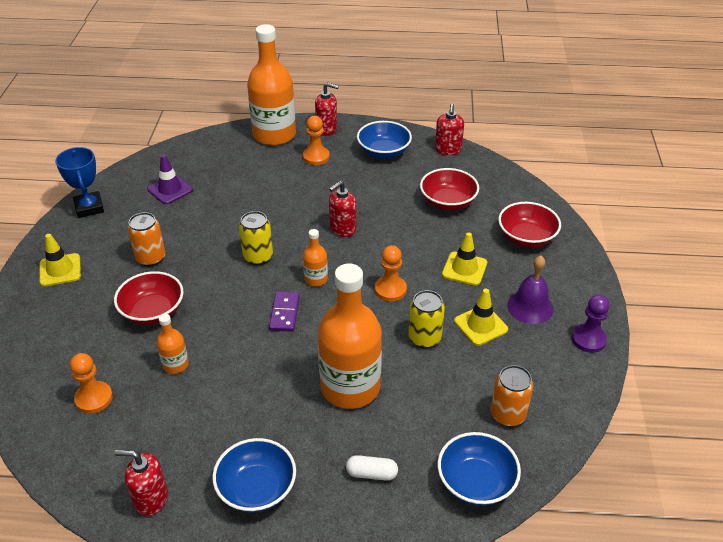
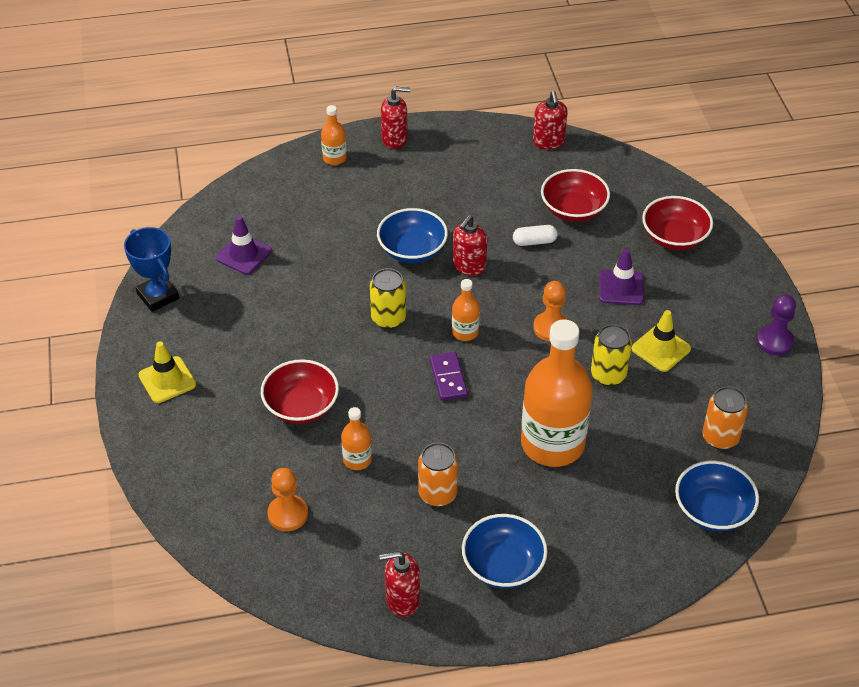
camera: 15 degrees left, 5 degrees up
(151, 258) = (266, 344): orange can -> orange can (437, 494)
(274, 135) = (334, 158): orange bottle -> orange bottle, size x0.45
(316, 157) = (398, 179): orange pawn -> none
(372, 473) = (609, 525): white capsule -> white capsule (534, 242)
(383, 152) = (475, 158): blue bowl -> blue bowl (412, 250)
(464, 269) = (621, 288): yellow traffic cone -> purple traffic cone
(530, 307) = (704, 318): purple bell -> none

